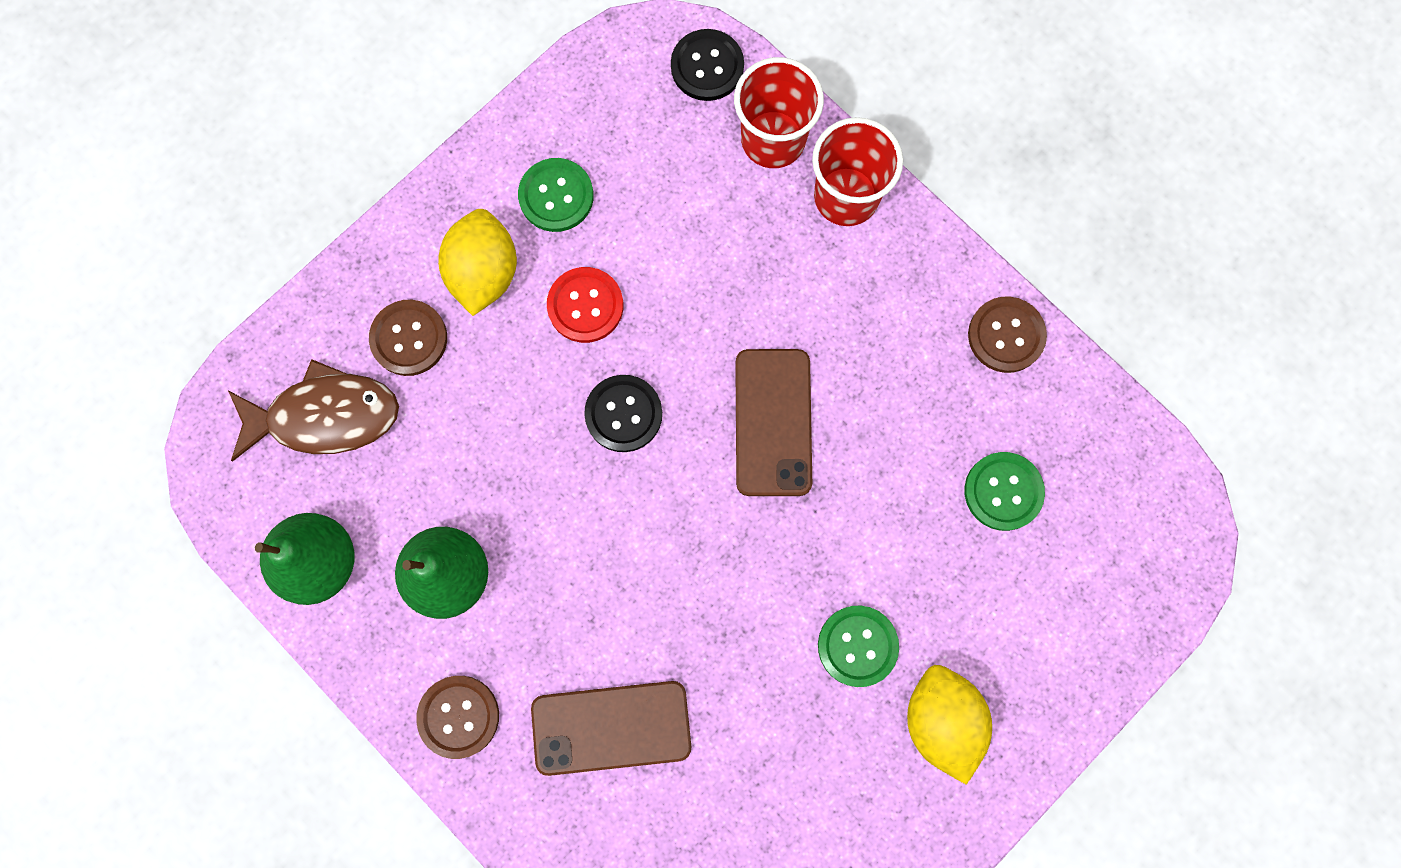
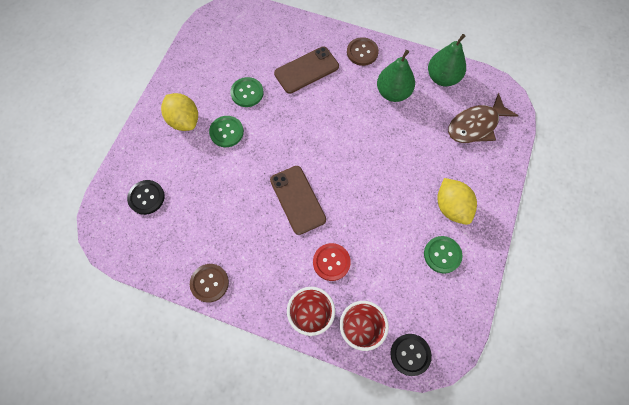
camera: 155 degrees right, 10 degrees down
(409, 338) = (464, 167): brown button -> none
(585, 306) = (401, 212): red button -> red button (331, 262)
(623, 414) = (361, 176): black button -> black button (146, 197)
(1003, 491) = (188, 214): green button -> green button (247, 93)

